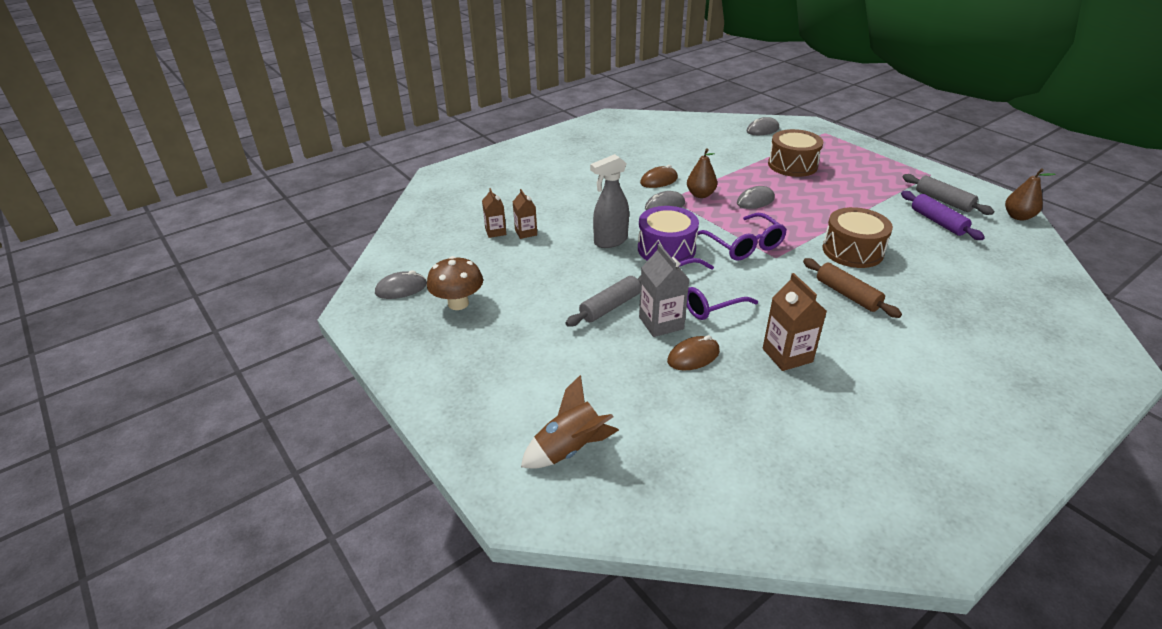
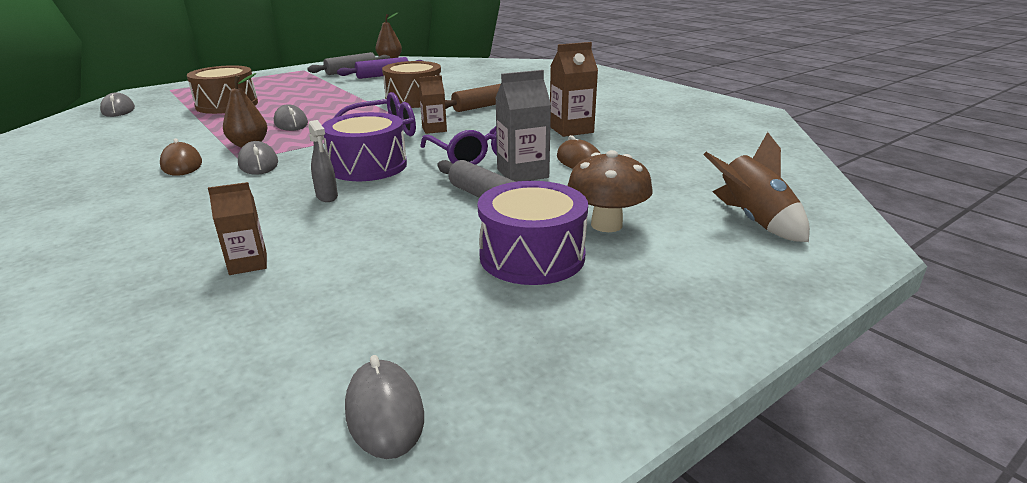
camera: 90 degrees left, 10 degrees down
(458, 303) = (459, 323): brown mushroom -> brown mushroom (606, 225)
(495, 232) = (218, 296): brown carton -> brown carton (434, 129)
(523, 327) = (532, 256): none -> purple drum
(610, 241) = (327, 197): grey spray bottle -> grey spray bottle, size x0.56

